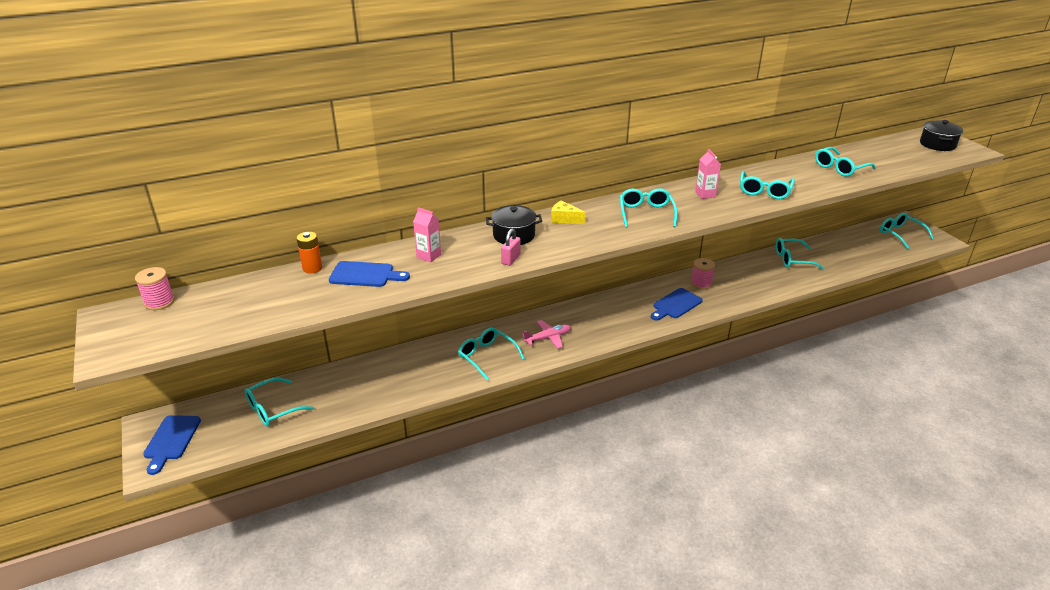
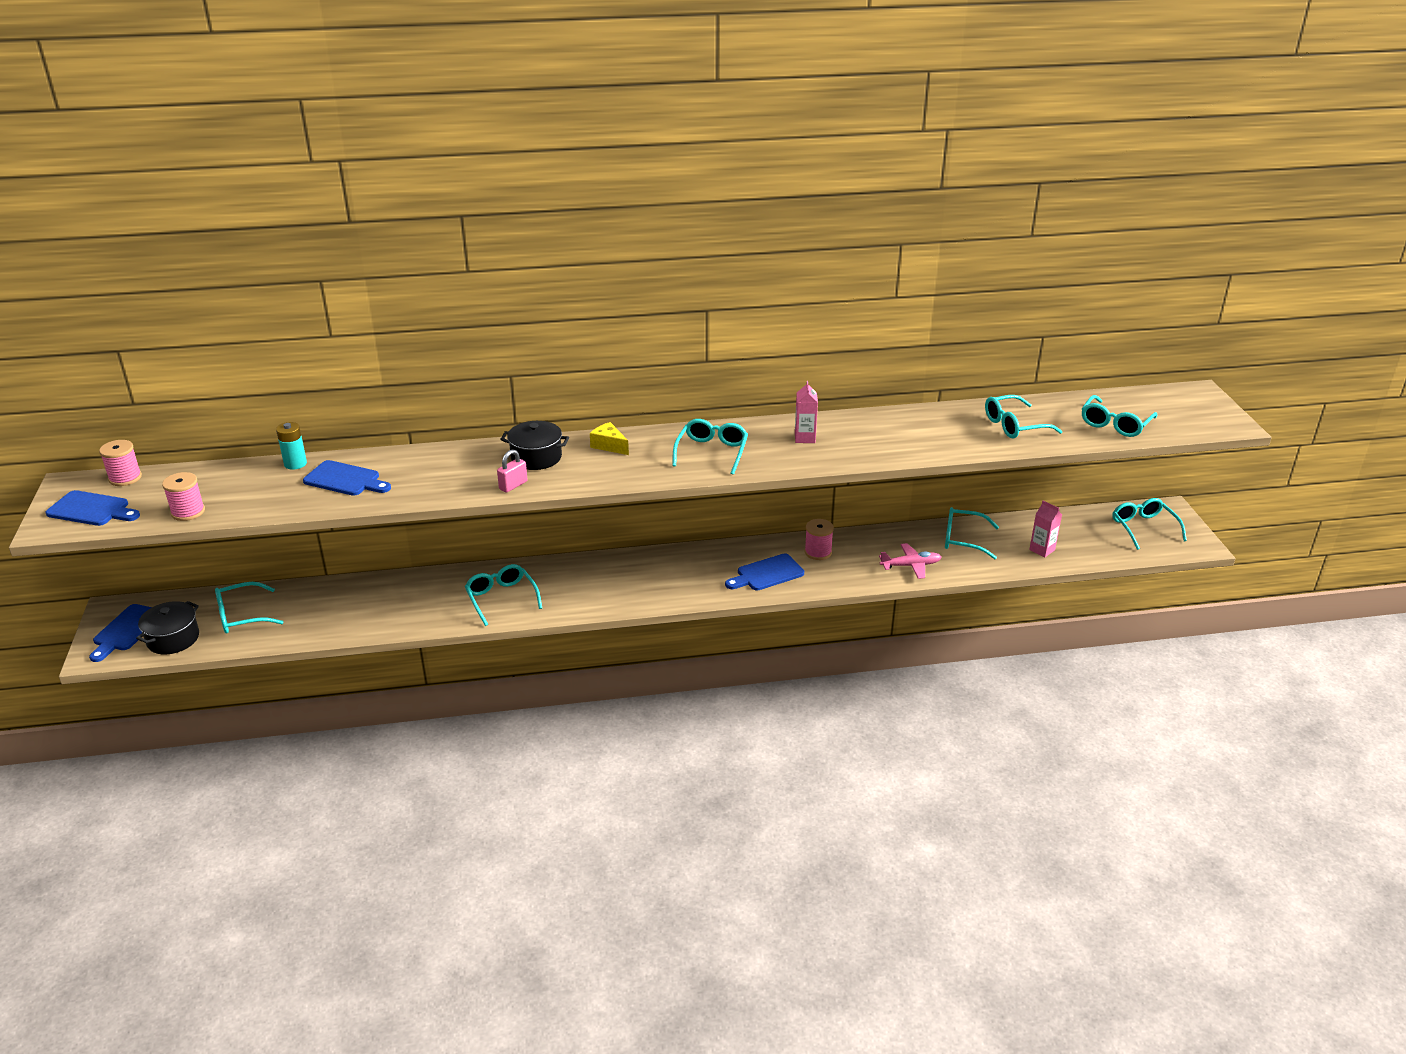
camera: 15 degrees right, 0 degrees up
(141, 334) = (92, 509): none -> blue cutting board
(237, 322) = (188, 512): none -> pink spool
(312, 268) = (295, 464): orange battery -> turquoise battery
(428, 256) = (426, 468): pink carton -> pink carton (1042, 550)
(548, 338) = (585, 589): pink plane -> pink plane (911, 565)
(764, 191) = (885, 443): turquoise glasses -> turquoise glasses (1115, 424)
(937, 144) = (1185, 409): black pot -> black pot (173, 639)

